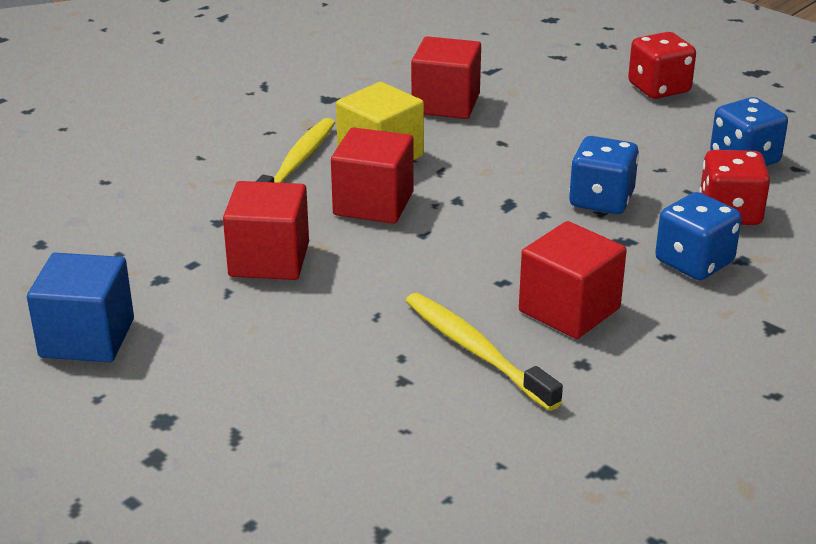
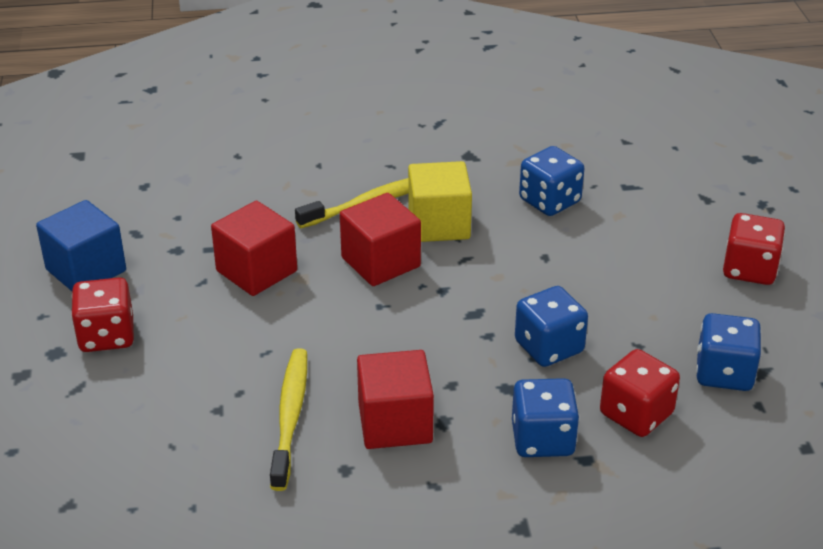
camera: 40 degrees right, 5 degrees up
(198, 379) = (107, 336): none -> red dice
(445, 104) = (549, 201): red cube -> blue dice

